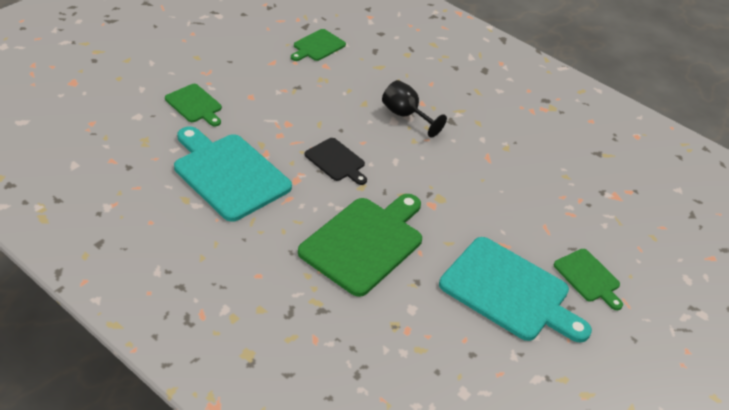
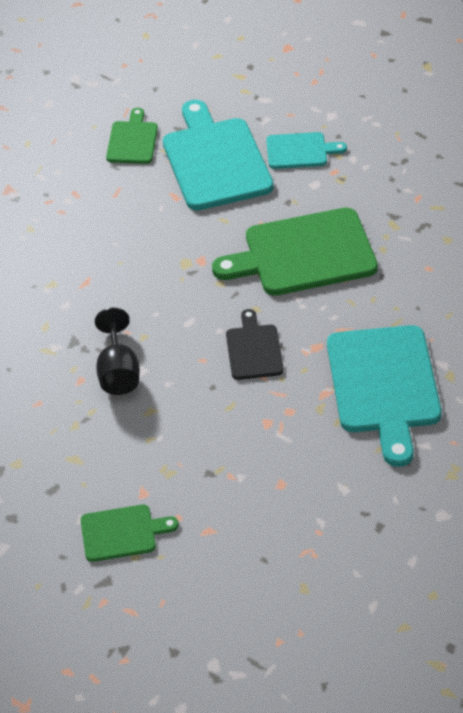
camera: 135 degrees left, 5 degrees up
(194, 105) = (360, 501): green cutting board -> none
(454, 336) = (300, 151): none -> turquoise cutting board

